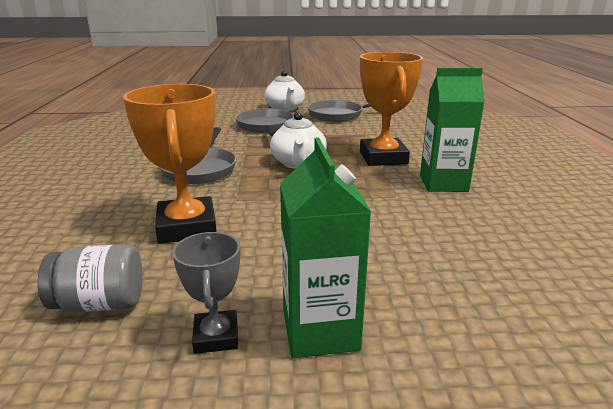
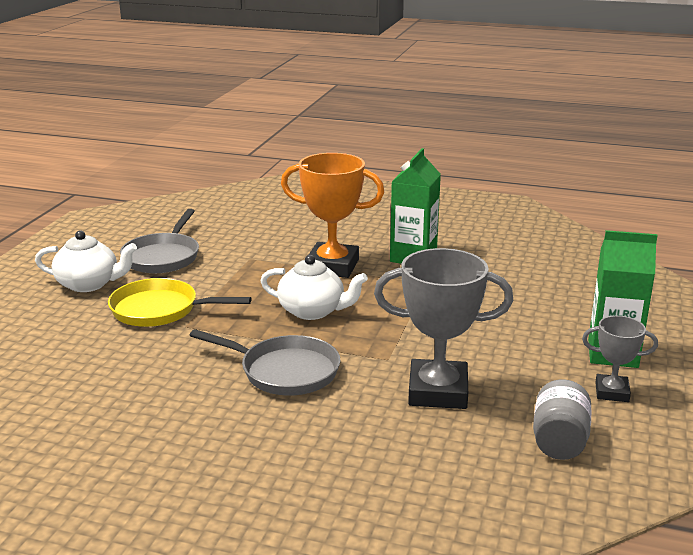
camera: 70 degrees left, 0 degrees up
(187, 227) = (438, 391): orange trophy -> grey trophy
(265, 127) = (160, 310): grey pan -> yellow pan

